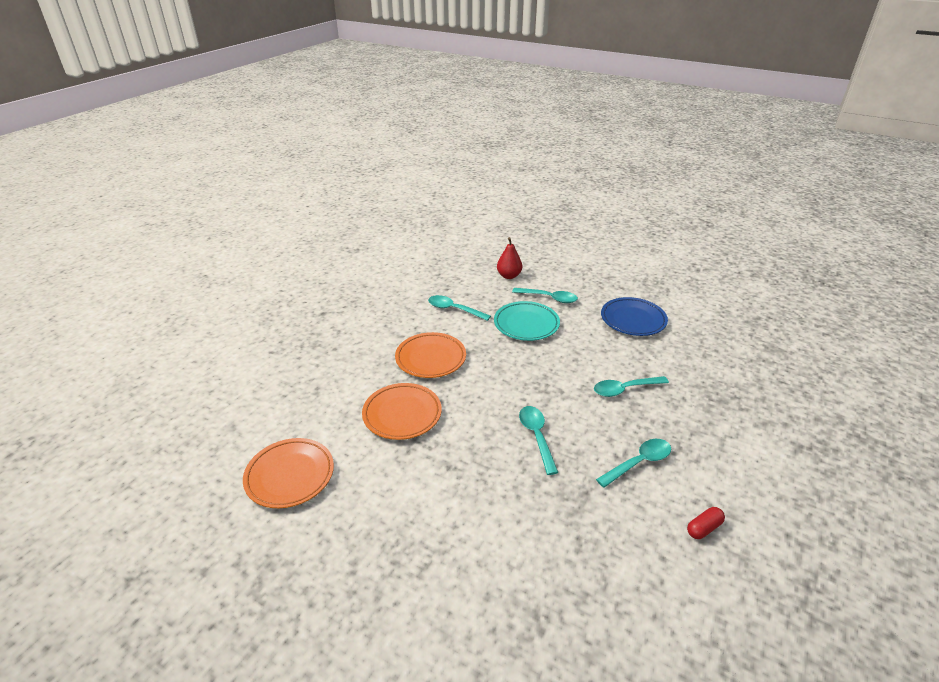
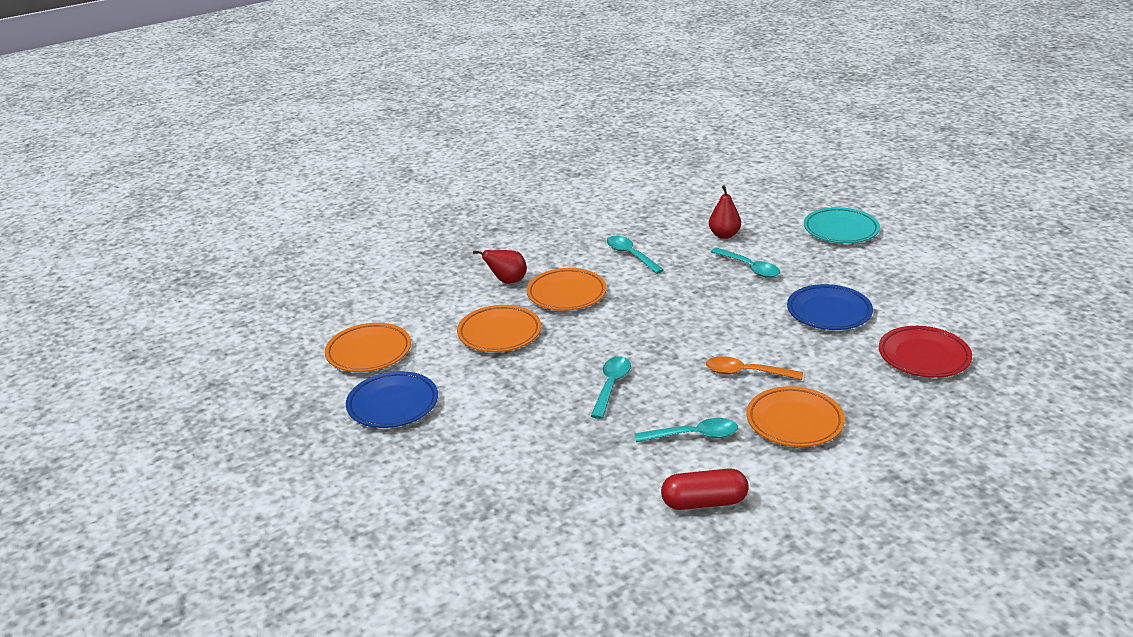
camera: 30 degrees right, 5 degrees down
(356, 529) = (393, 404): none -> blue plate
(370, 360) = (507, 281): none -> red pear
(526, 324) = (697, 287): turquoise plate -> turquoise plate (840, 230)
(624, 389) = (746, 373): turquoise spoon -> orange spoon
(695, 422) = (794, 422): none -> orange plate
(703, 528) = (704, 502): red capsule -> red capsule, size x1.75
(722, 338) = (923, 357): none -> red plate

